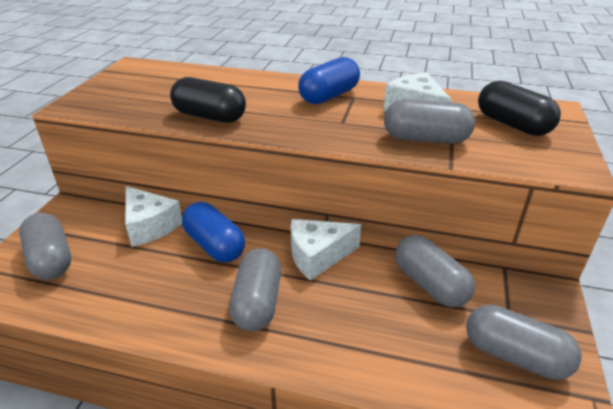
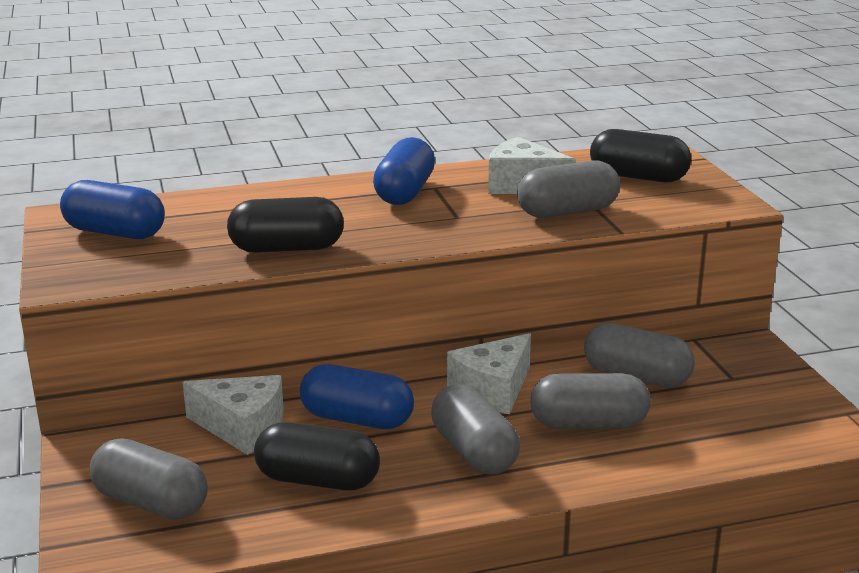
camera: 30 degrees left, 10 degrees down
(139, 82) = (115, 233): none -> blue capsule
(146, 283) = (318, 480): none -> black capsule
(515, 356) = (762, 406): grey capsule -> grey capsule (588, 424)

